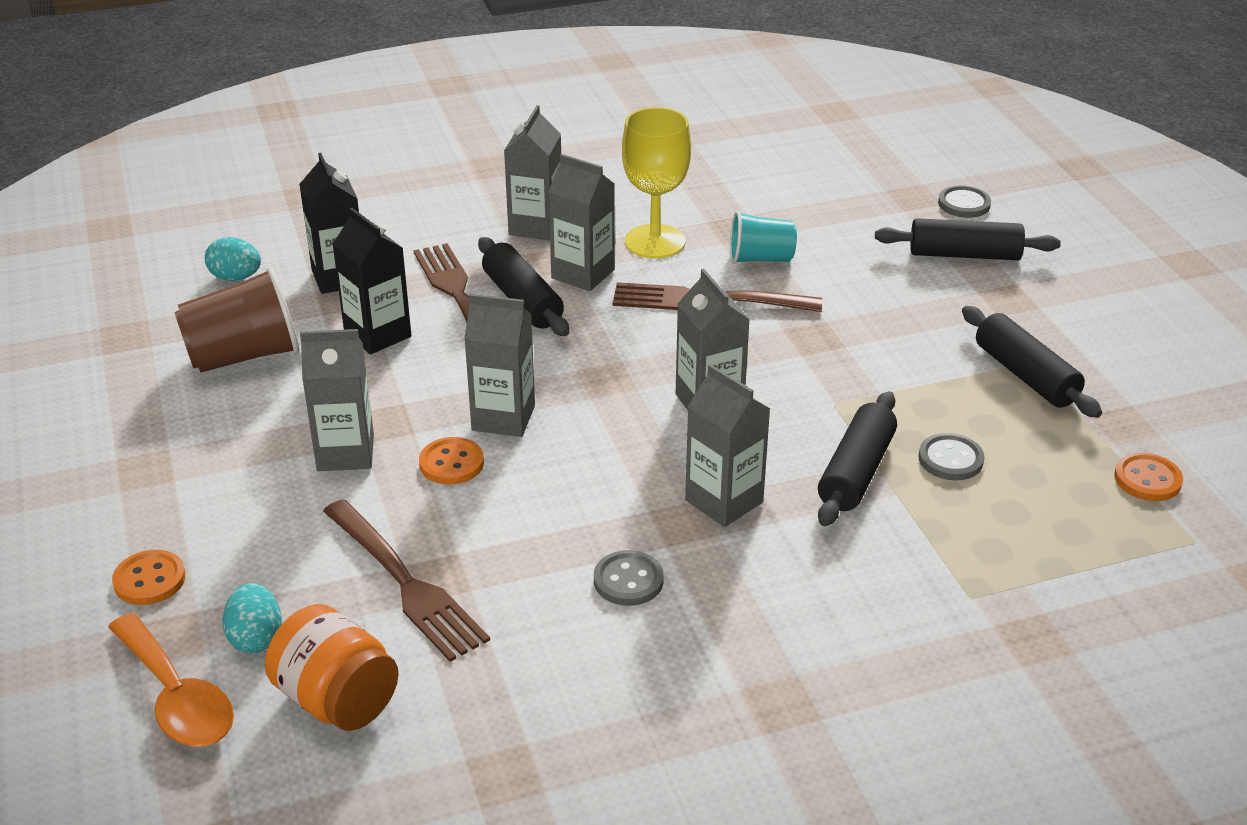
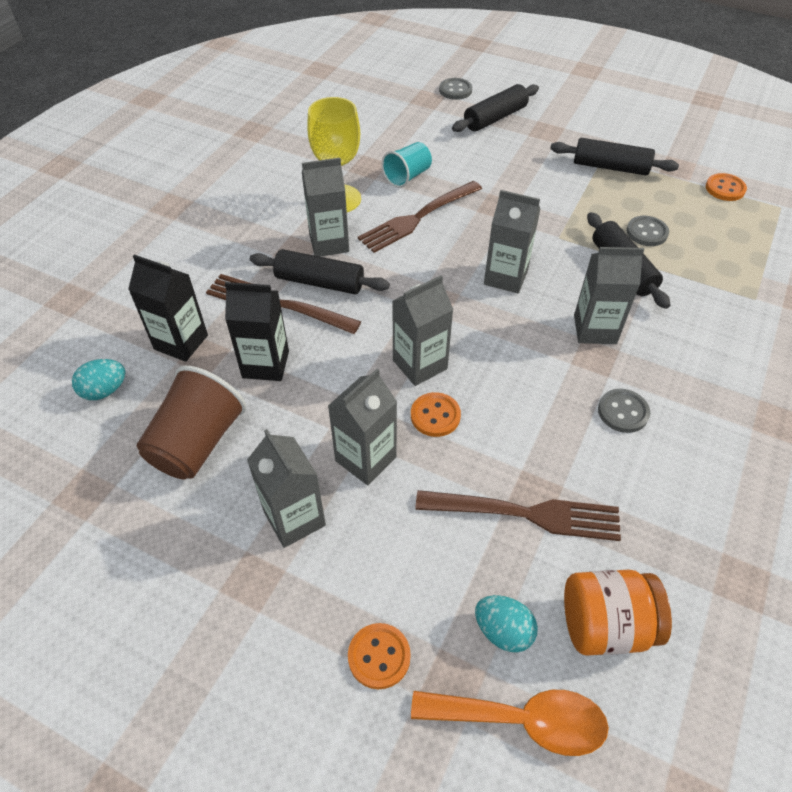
camera: 45 degrees left, 15 degrees up
(536, 226) = (257, 230): grey carton -> grey carton (294, 518)

